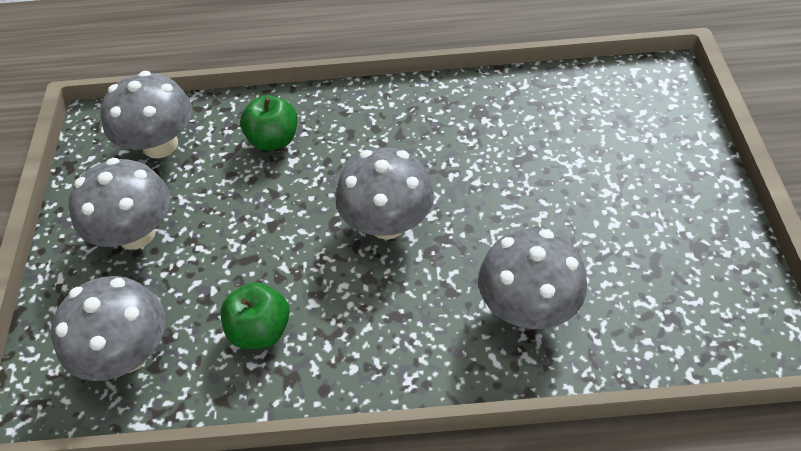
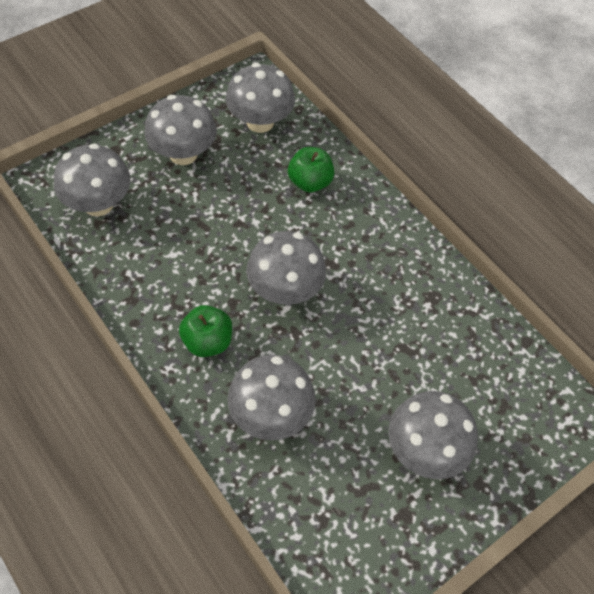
camera: 50 degrees right, 5 degrees up
(260, 330) = (155, 263): green apple -> green apple (207, 342)
(638, 198) = (425, 450): none -> grey mushroom

